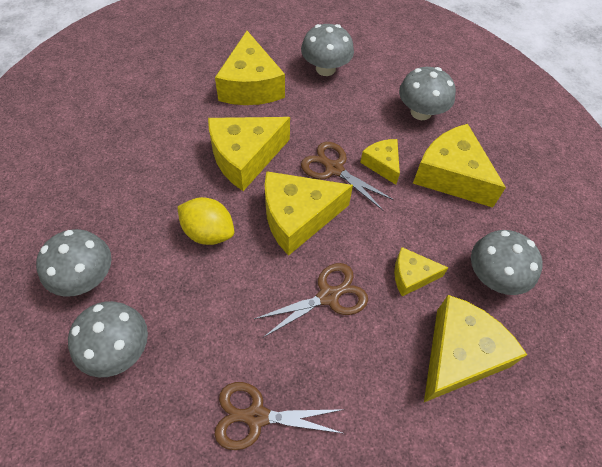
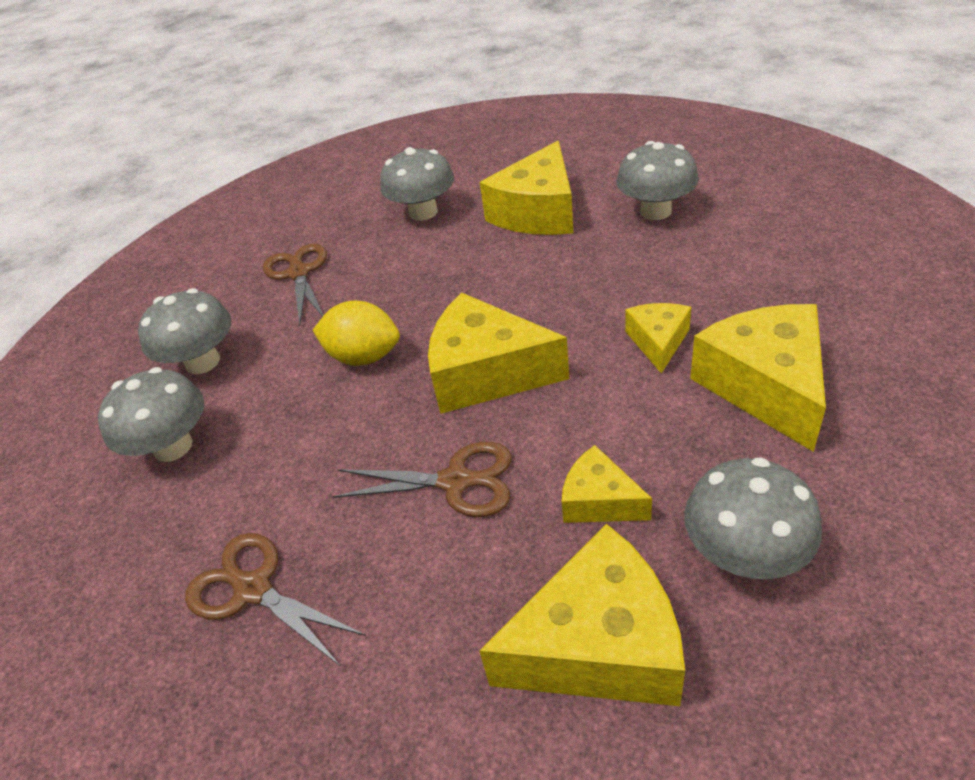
camera: 40 degrees right, 15 degrees down
(208, 232) = (364, 357): yellow lemon -> yellow lemon turned 45 degrees counterclockwise
(245, 157) = (471, 287): yellow cheese -> none
(334, 169) = (580, 330): brown scissors -> brown scissors (298, 273)
(421, 112) = (770, 291): grey mushroom -> grey mushroom (423, 212)

